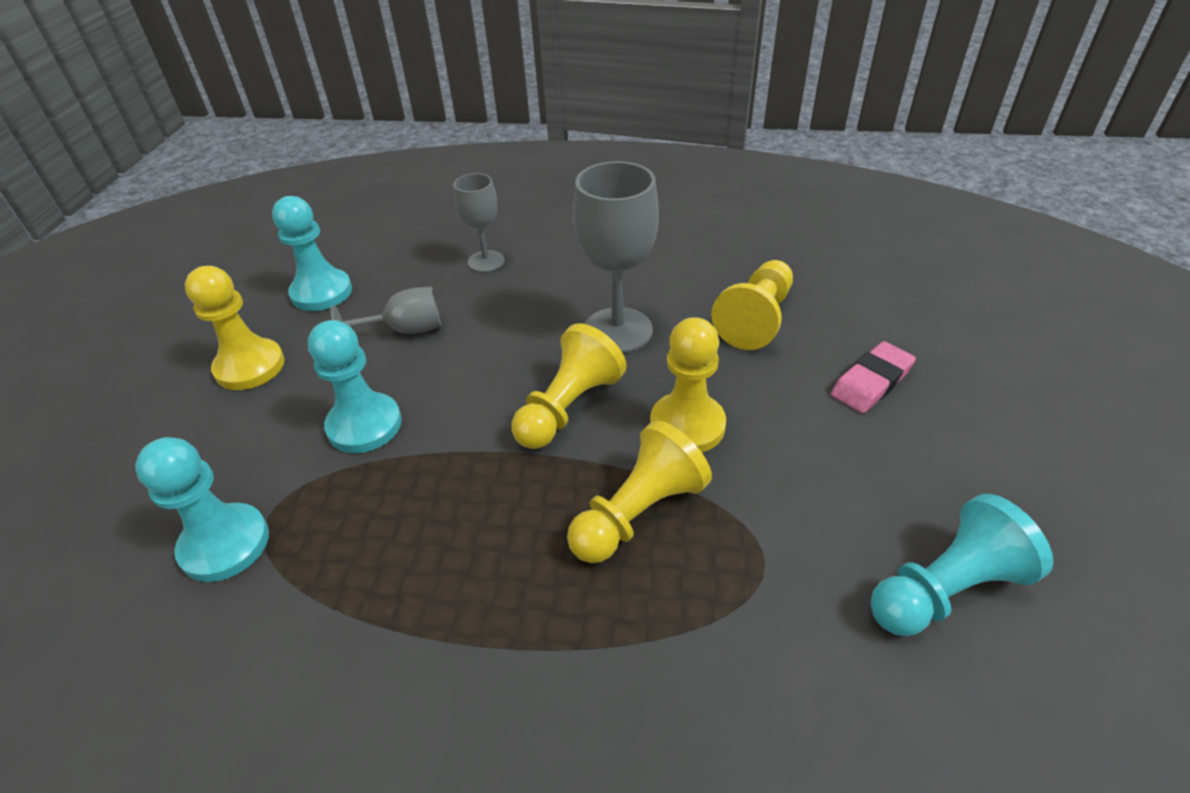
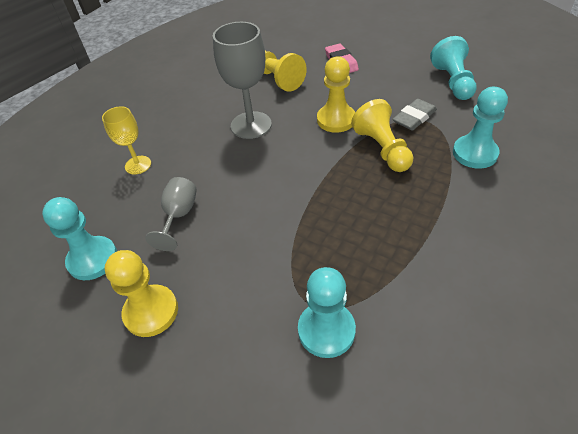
camera: 65 degrees left, 5 degrees up
(364, 425) = (259, 247): turquoise pawn -> turquoise pawn (474, 153)
(486, 261) = (138, 165): grey goblet -> yellow goblet
(568, 407) = (299, 156): yellow pawn -> none
(762, 542) = (414, 118): none -> grey eraser

